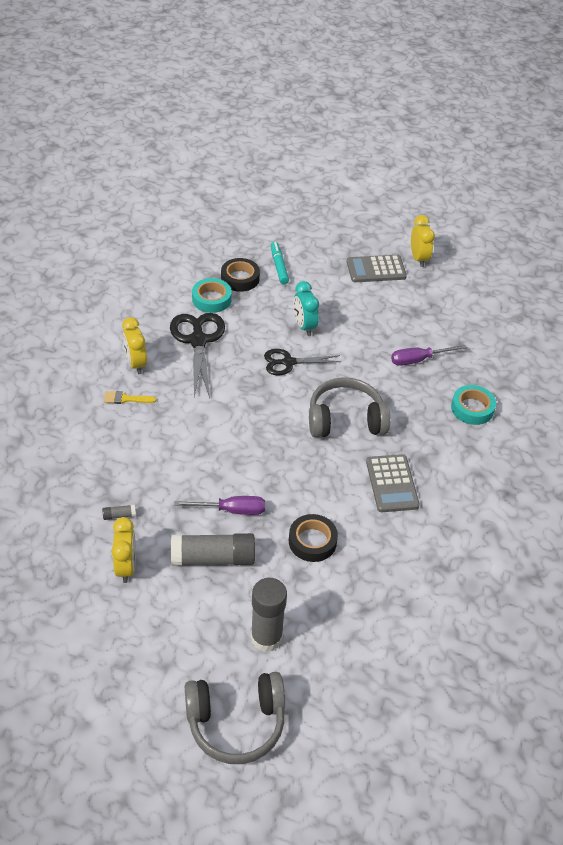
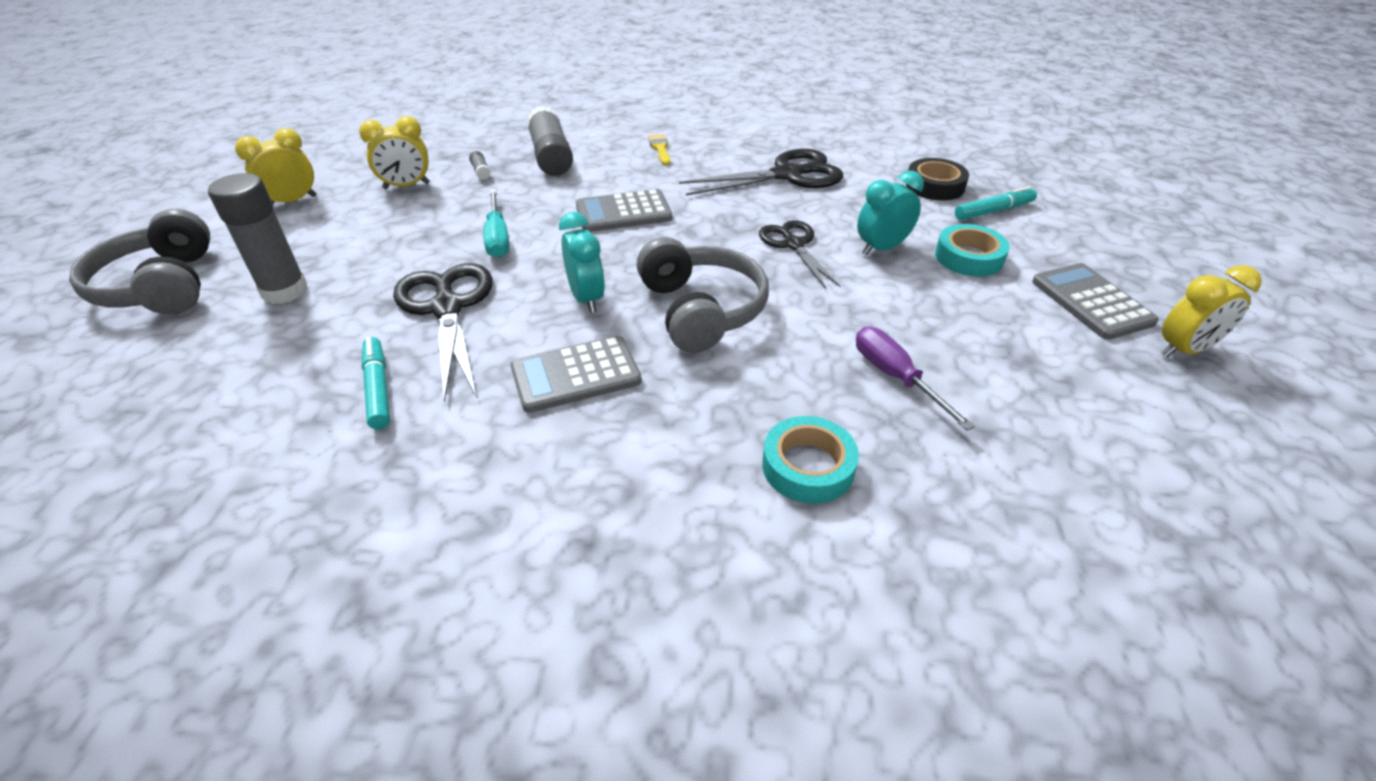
camera: 80 degrees right, 5 degrees down
(136, 363) = (720, 145): yellow clock -> yellow clock (292, 201)
(211, 299) = (873, 173): turquoise tape -> turquoise tape (969, 257)
(213, 558) = (418, 236): grey glue stick -> grey glue stick (551, 156)
(220, 436) = (623, 212): none -> grey calculator
(231, 510) = (498, 238): purple screwdriver -> turquoise screwdriver
(312, 541) = (447, 308): black tape -> black scissors
(320, 470) = (586, 298): none -> turquoise clock
(386, 575) = (378, 388): none -> turquoise marker

